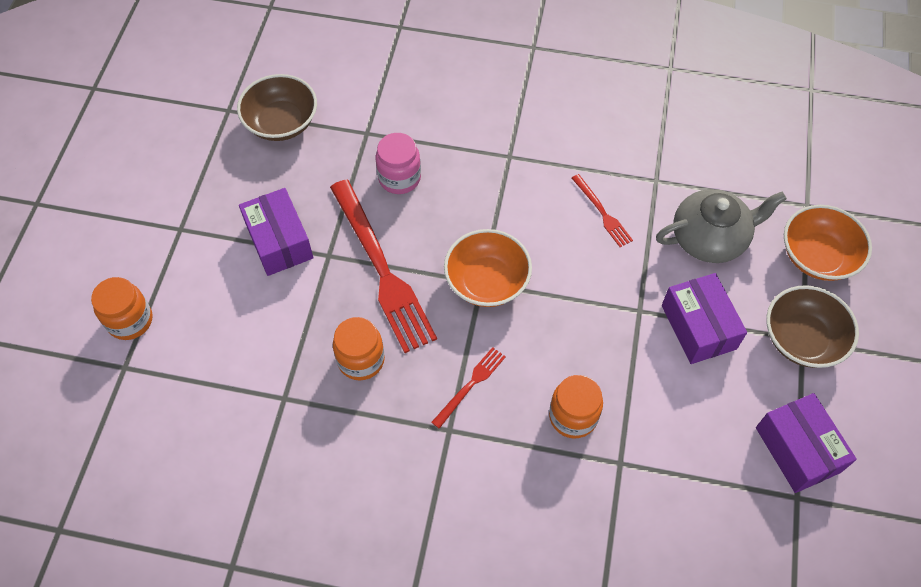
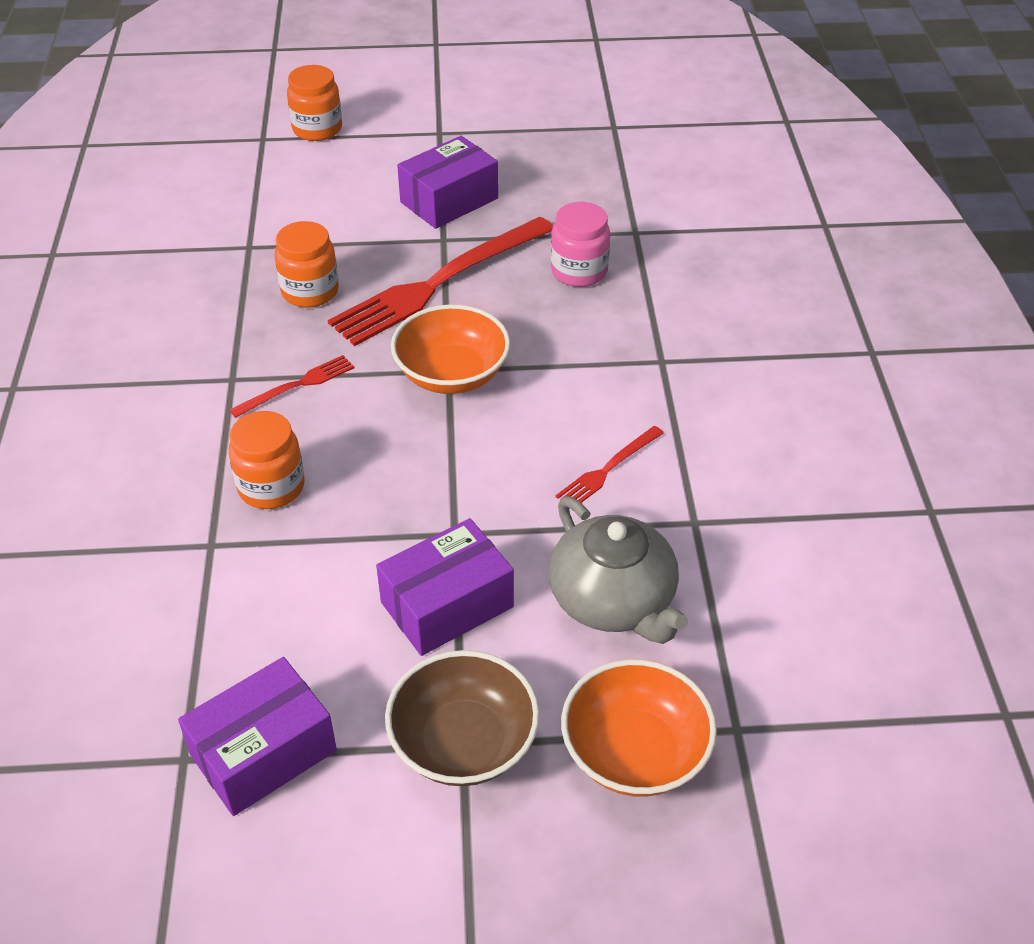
camera: 75 degrees right, 15 degrees down
(281, 122) = (616, 166): brown bowl -> none
(470, 385) = (297, 386): red fork -> red fork turned 60 degrees counterclockwise

